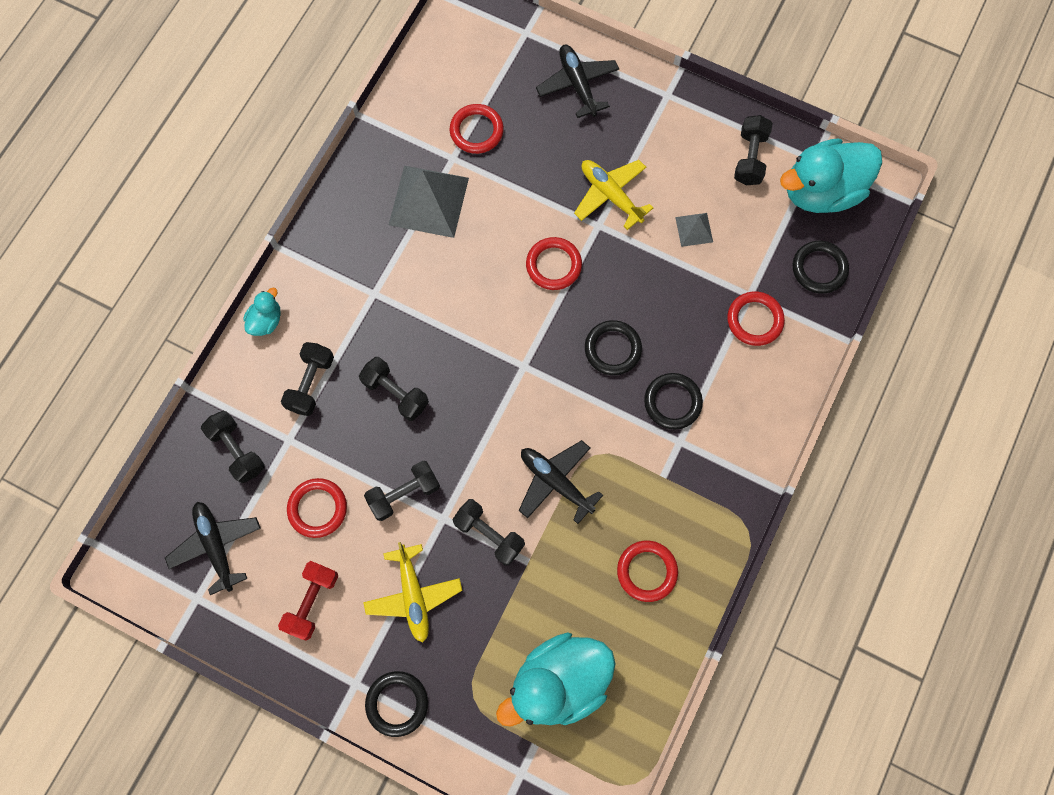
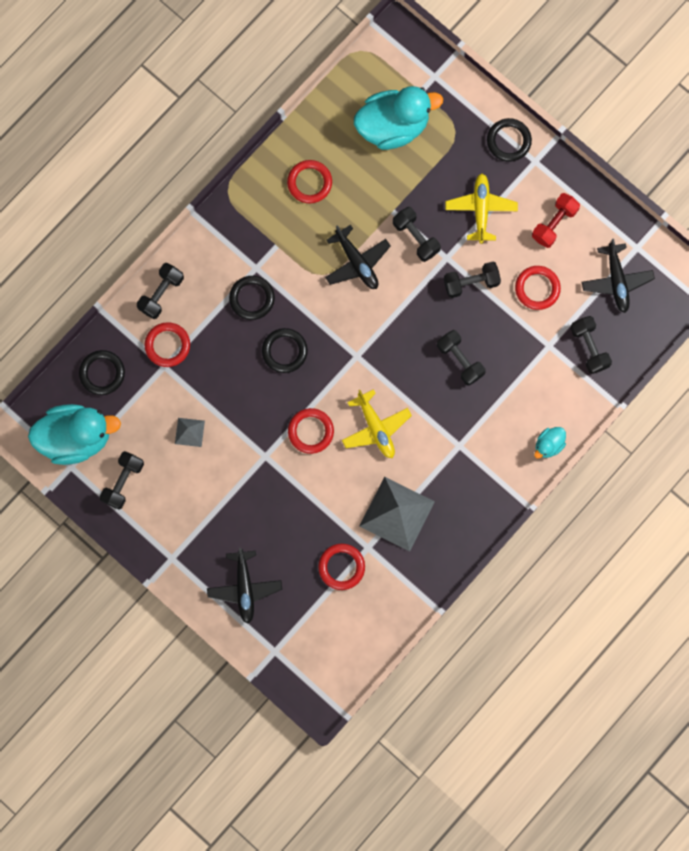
camera: 165 degrees left, 5 degrees up
(311, 383) = (523, 385): black dumbbell -> black dumbbell (161, 294)
(610, 195) = (247, 479): yellow plane -> yellow plane (376, 428)

